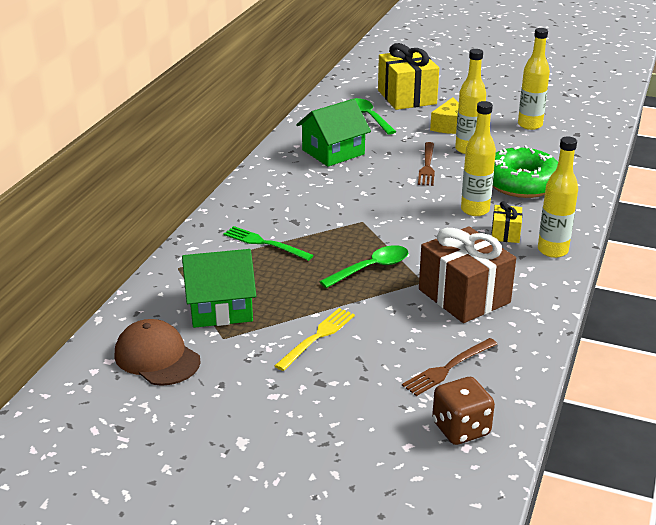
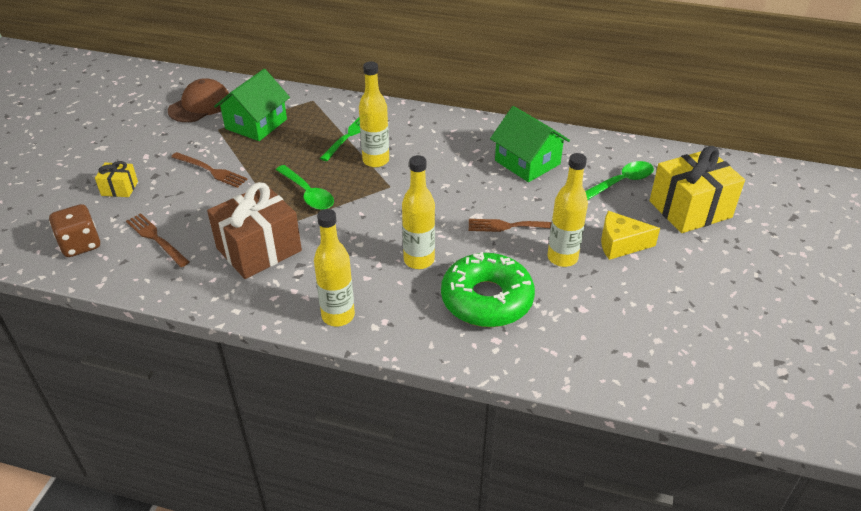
camera: 85 degrees right, 10 degrees up
(220, 308) = (256, 124): green house -> green house turned 45 degrees clockwise
(318, 336) = (211, 171): yellow fork -> brown fork
(505, 234) = (371, 281): yellow gift -> yellow gift (119, 188)
(530, 125) = (652, 316): yellow bottle -> yellow bottle (376, 160)

